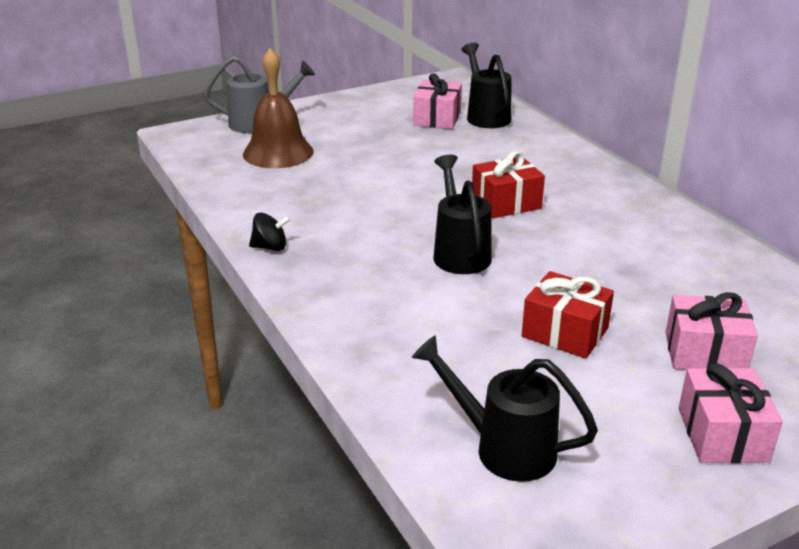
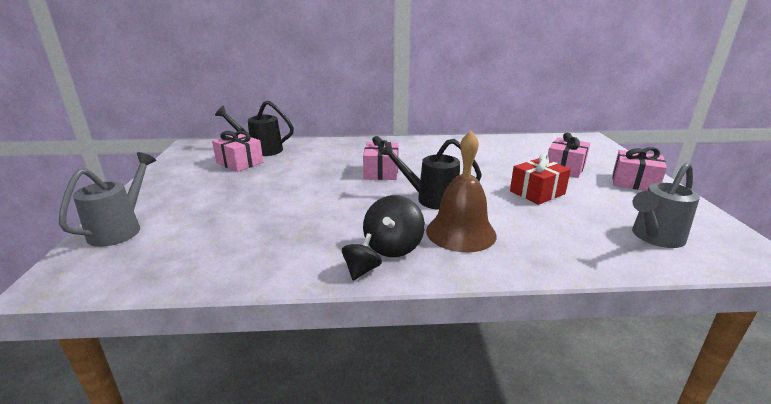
camera: 65 degrees left, 5 degrees down
(278, 152) = (195, 231): brown bell -> brown bell (461, 232)
(325, 253) = (393, 247): none -> black spinning top
(504, 448) = (654, 237): black watering can -> grey watering can
(506, 203) = (381, 172): red gift -> pink gift

